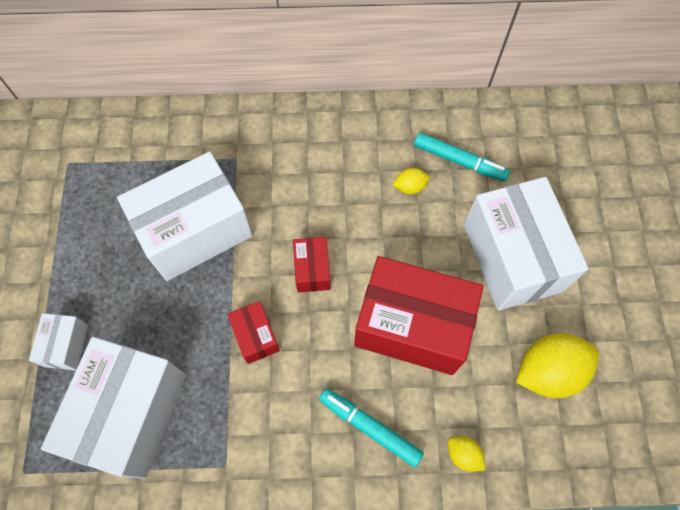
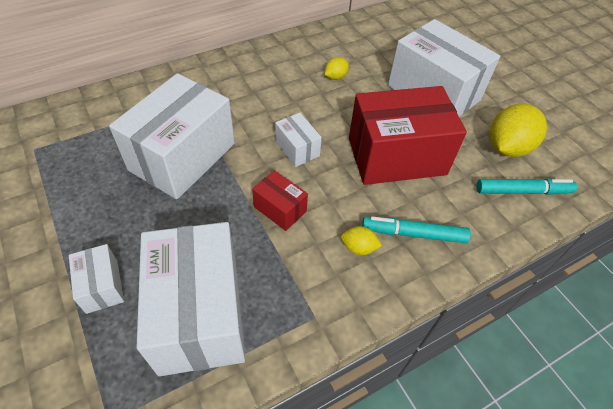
camera: 30 degrees left, 15 degrees down
(312, 270) = (297, 149): red box -> white box
(459, 161) = (359, 53): turquoise marker -> turquoise marker (522, 191)
(463, 454) = (493, 222): yellow lemon -> yellow lemon (358, 248)

